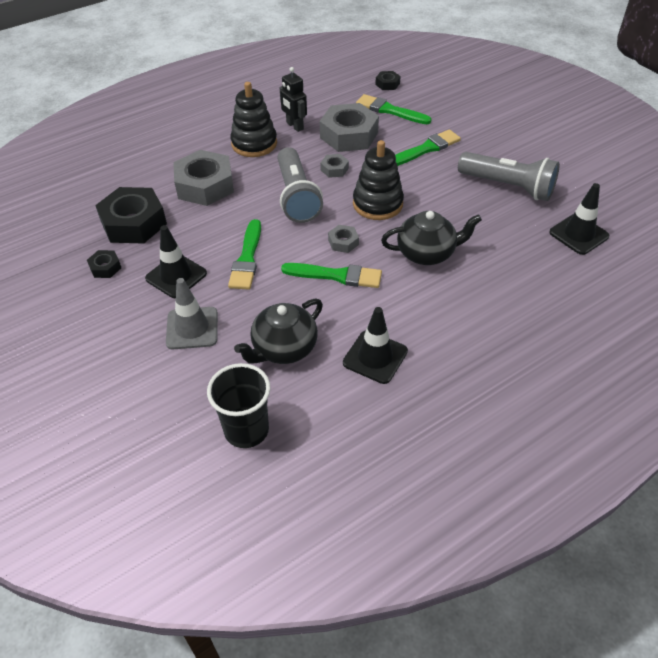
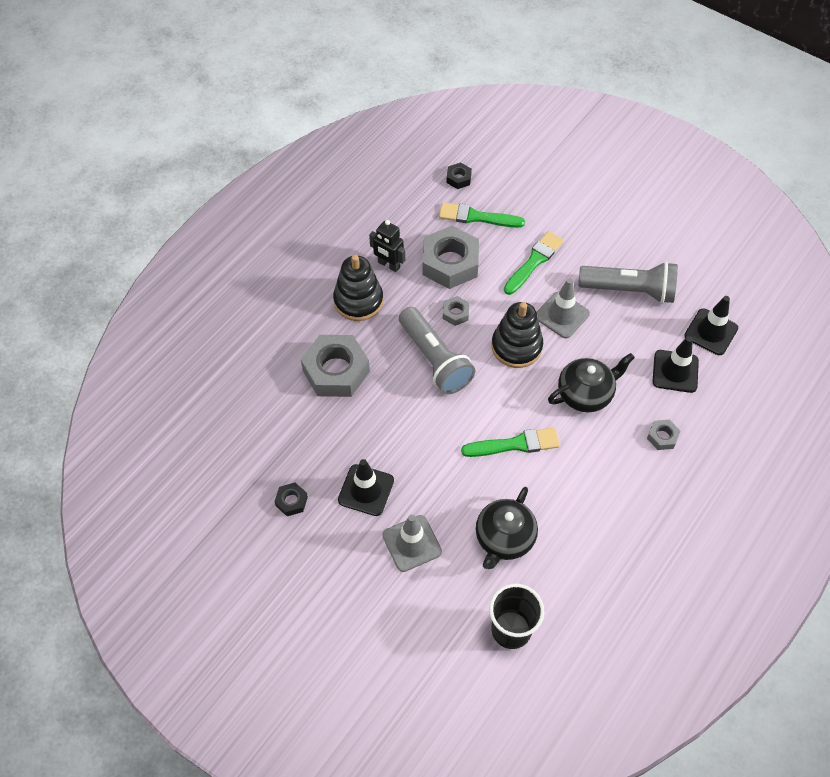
camera: 20 degrees left, 10 degrees up
(133, 223) = (289, 439): black nut -> none
(247, 258) = (423, 449): green brush -> none
(343, 242) = (504, 403): grey nut -> grey nut (662, 437)
(375, 357) = (586, 522): black traffic cone -> black traffic cone (675, 371)
(433, 191) = (562, 315): none -> grey traffic cone

